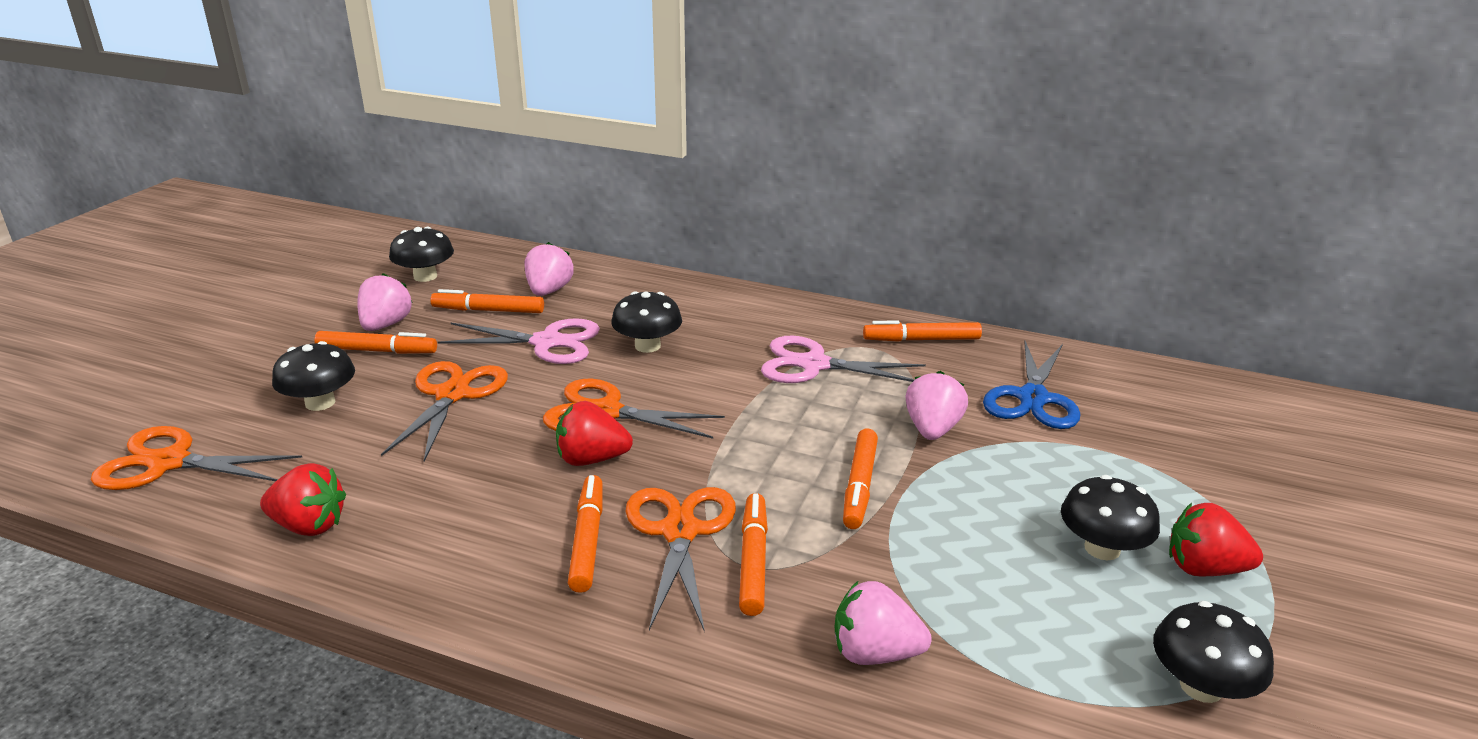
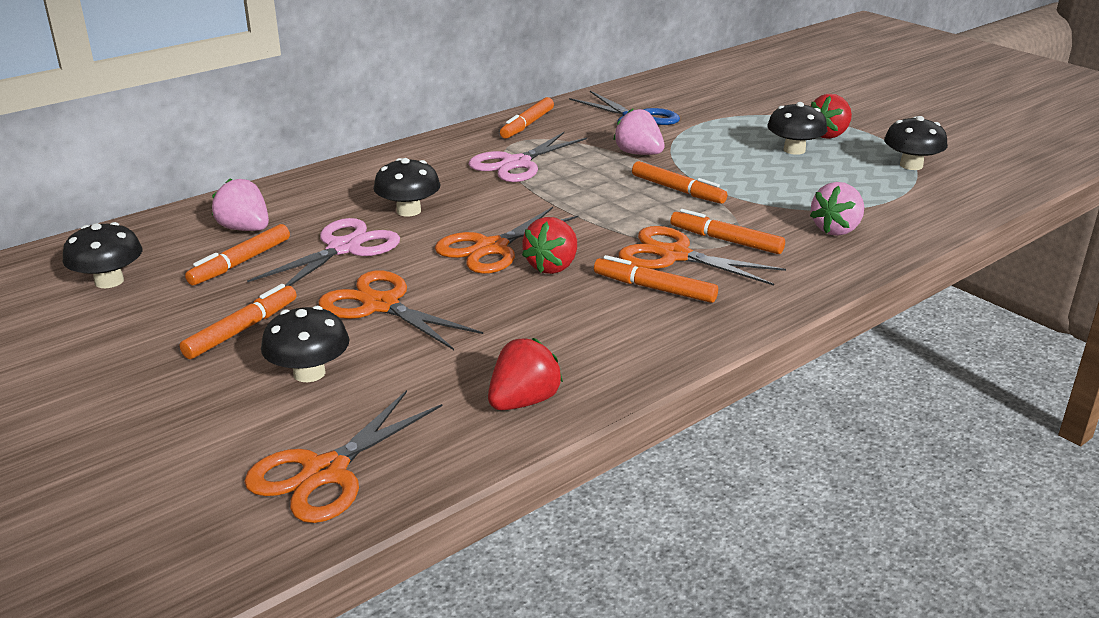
camera: 60 degrees left, 0 degrees up
(385, 325) = (190, 318): pink strawberry -> none

